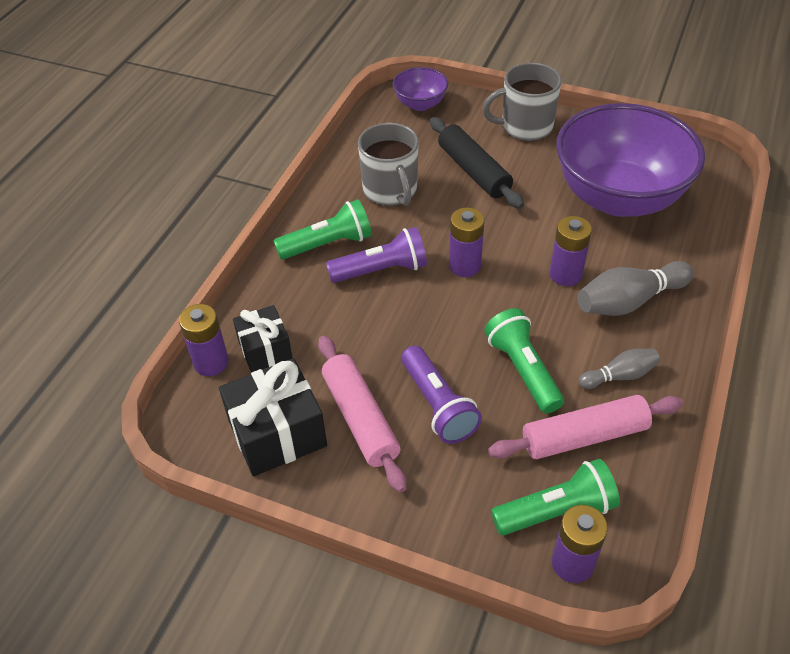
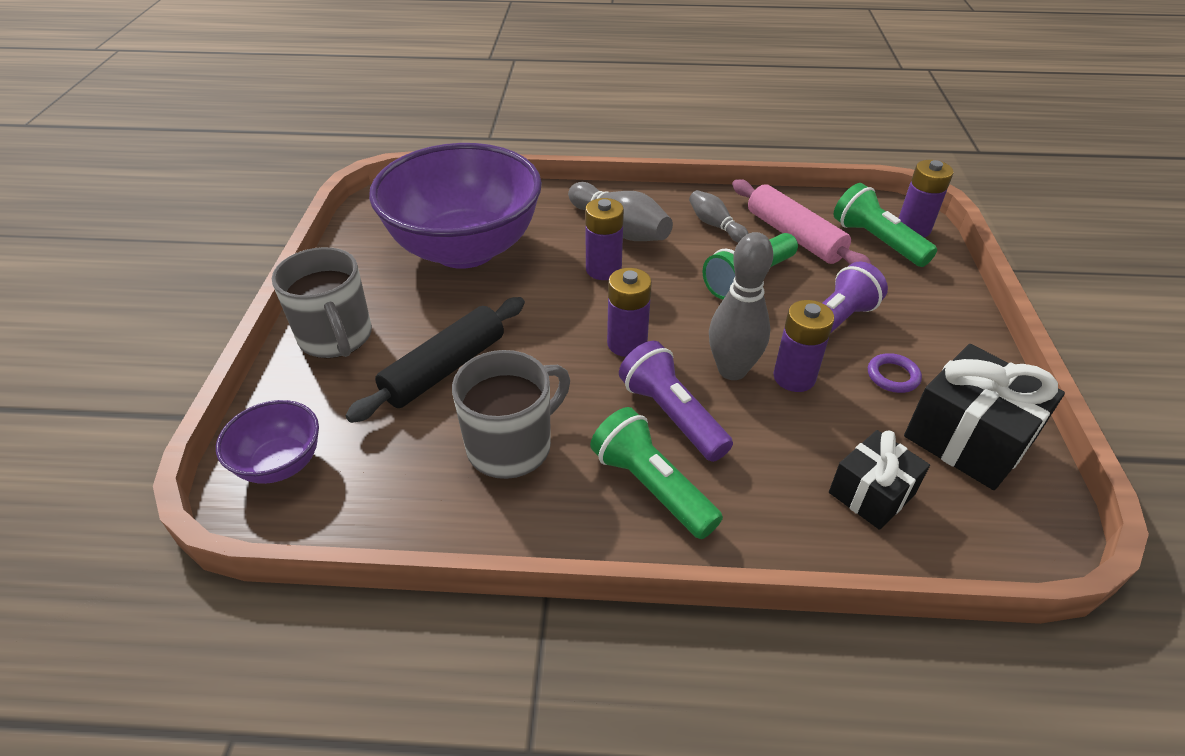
camera: 110 degrees left, 5 degrees down
(211, 362) = (935, 547): purple battery -> purple battery (794, 377)
(360, 418) = (892, 376): pink rolling pin -> purple ring
(411, 317) = (732, 370): none -> grey bowling pin

